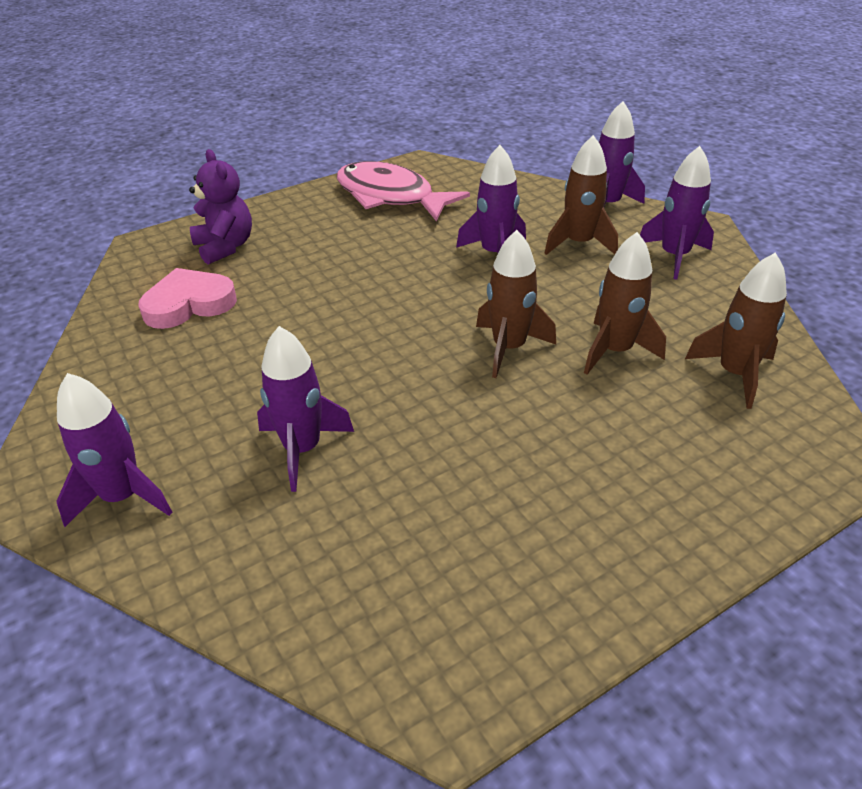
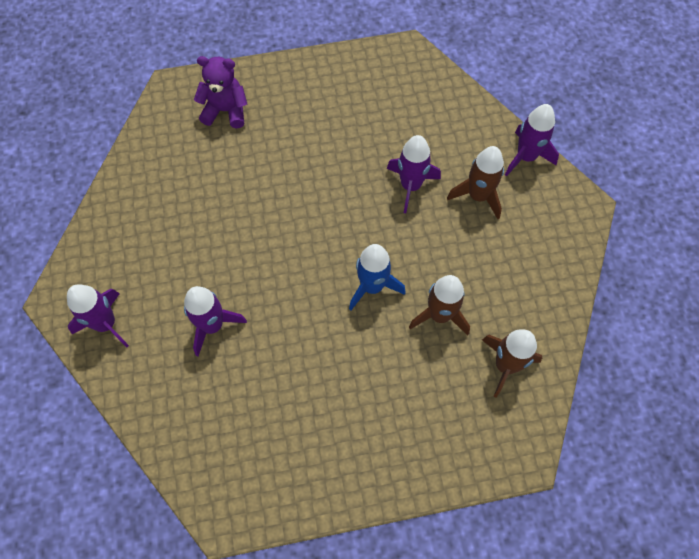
camera: 20 degrees right, 25 degrees up
(189, 304) = (184, 166): pink heart -> none
(225, 247) = (225, 111): purple teddy bear -> purple teddy bear turned 75 degrees counterclockwise
(390, 197) = (365, 89): pink fish -> none
(509, 348) = (372, 286): brown rocket -> blue rocket
(674, 256) = (540, 236): purple rocket -> none

